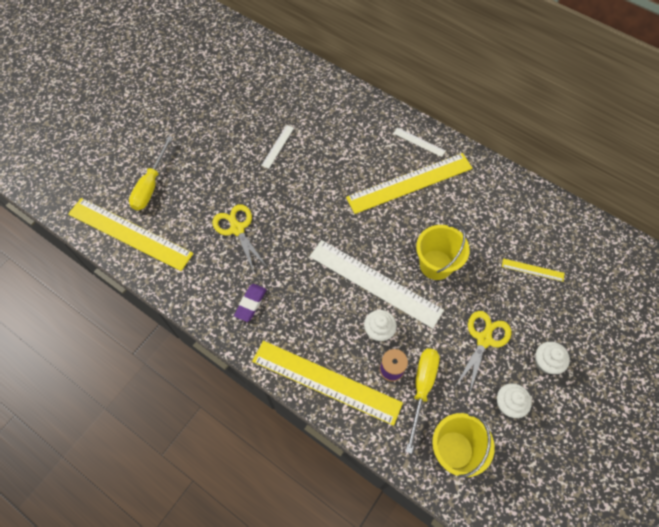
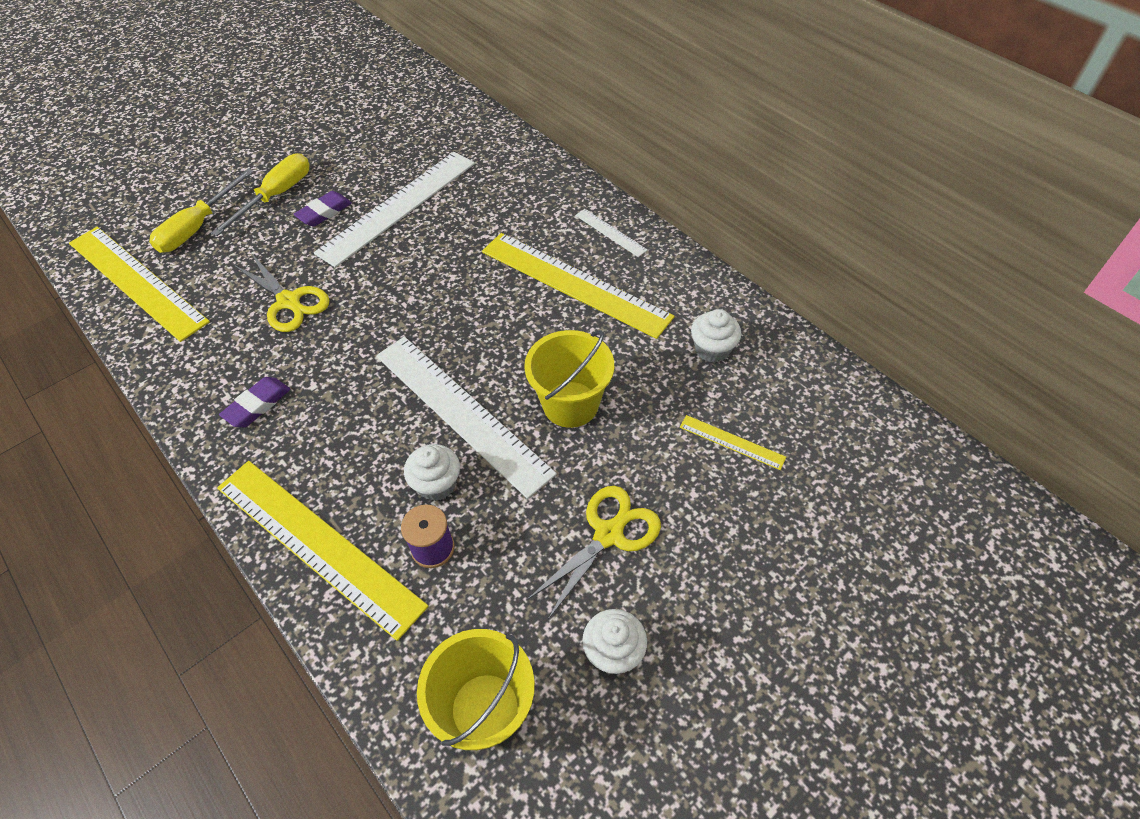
camera: 15 degrees right, 10 degrees down
(231, 159) = (324, 212): none -> purple eraser
(237, 229) = (289, 301): yellow scissors -> yellow scissors turned 150 degrees clockwise
(278, 146) = (398, 207): white ruler -> white ruler, size x2.31
(410, 183) = (574, 283): yellow ruler -> yellow ruler turned 45 degrees clockwise
(422, 388) = (471, 591): yellow screwdriver -> yellow screwdriver (276, 196)
(546, 362) = (706, 595): white cupcake -> white cupcake (712, 349)

